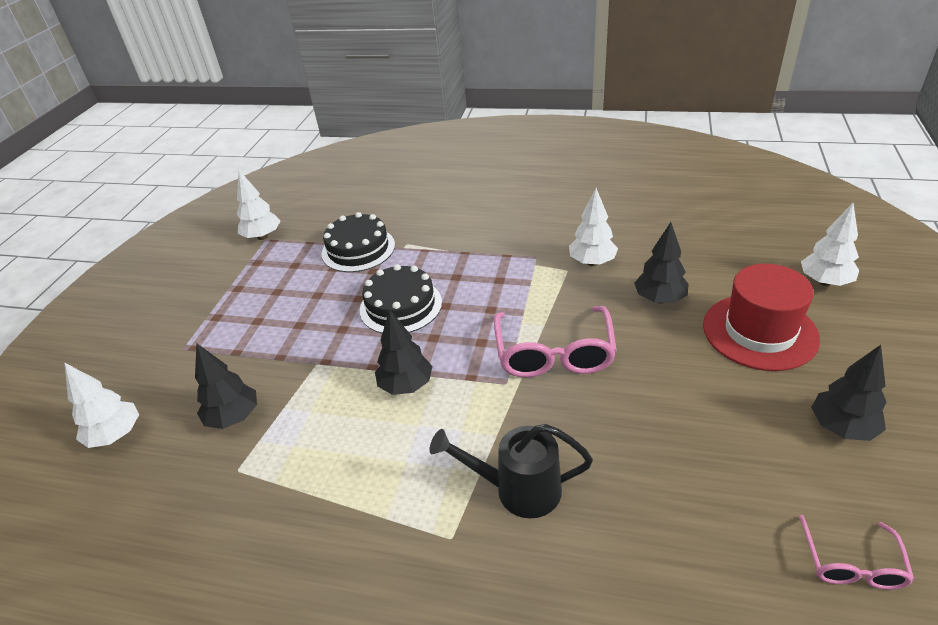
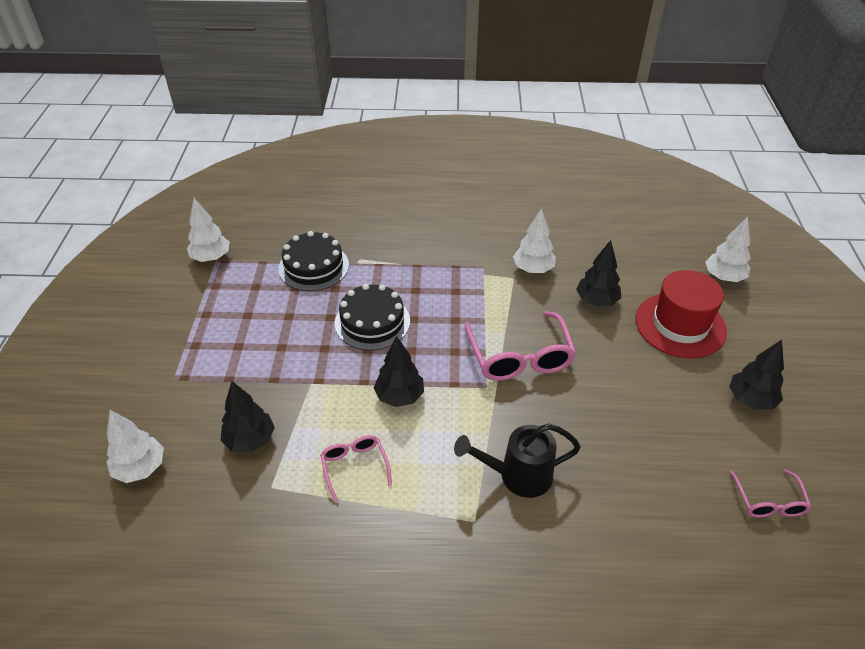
camera: 15 degrees left, 5 degrees up
(333, 458) = (354, 467): none -> pink glasses

